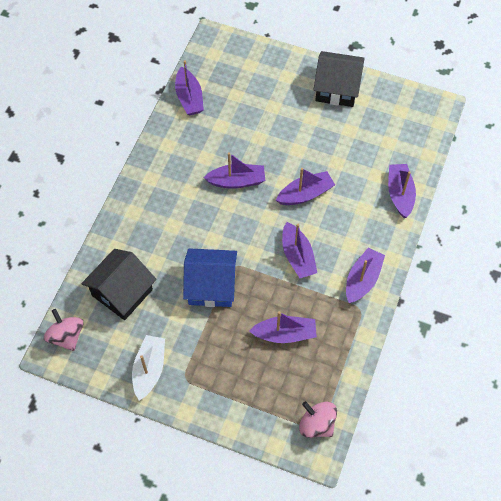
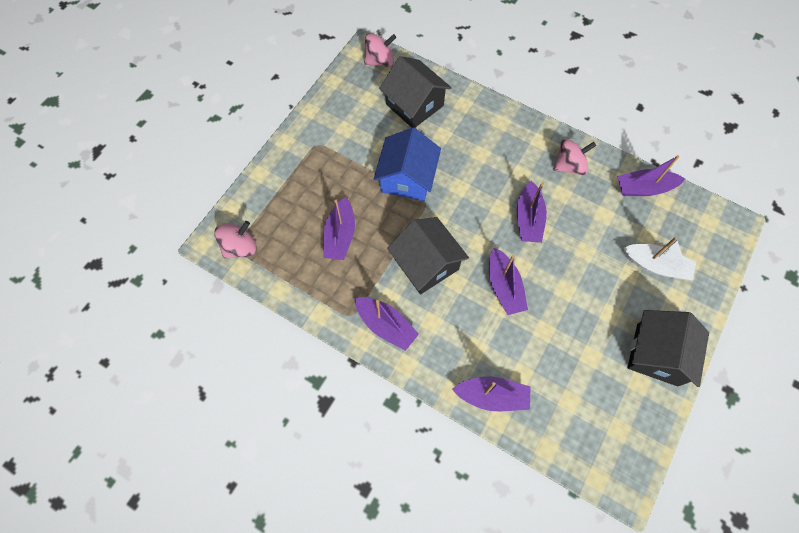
camera: 100 degrees right, 5 degrees up
(149, 369) = (333, 118): white boat -> white boat (655, 265)
(175, 153) = (569, 166): none -> pink spinning top
(297, 256) = (426, 264): purple boat -> black house

